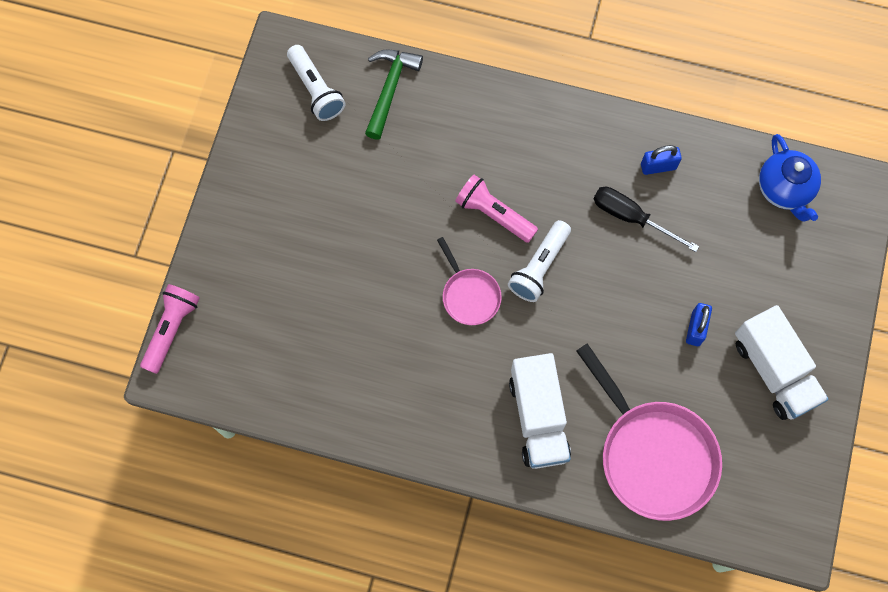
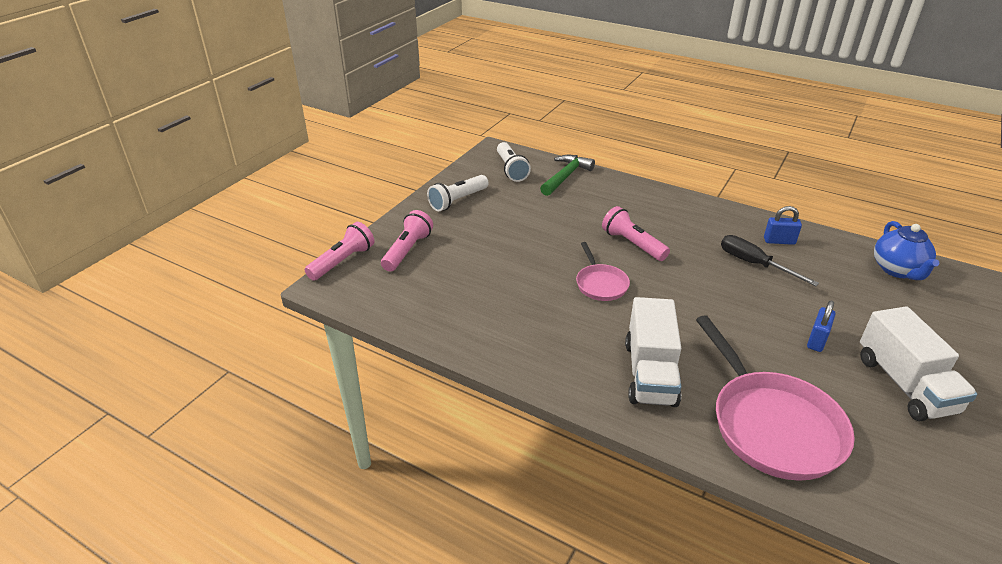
camera: 15 degrees right, 35 degrees down
(239, 291) = (407, 250): none -> pink flashlight
(539, 267) = (667, 278): white flashlight -> white flashlight (458, 201)

